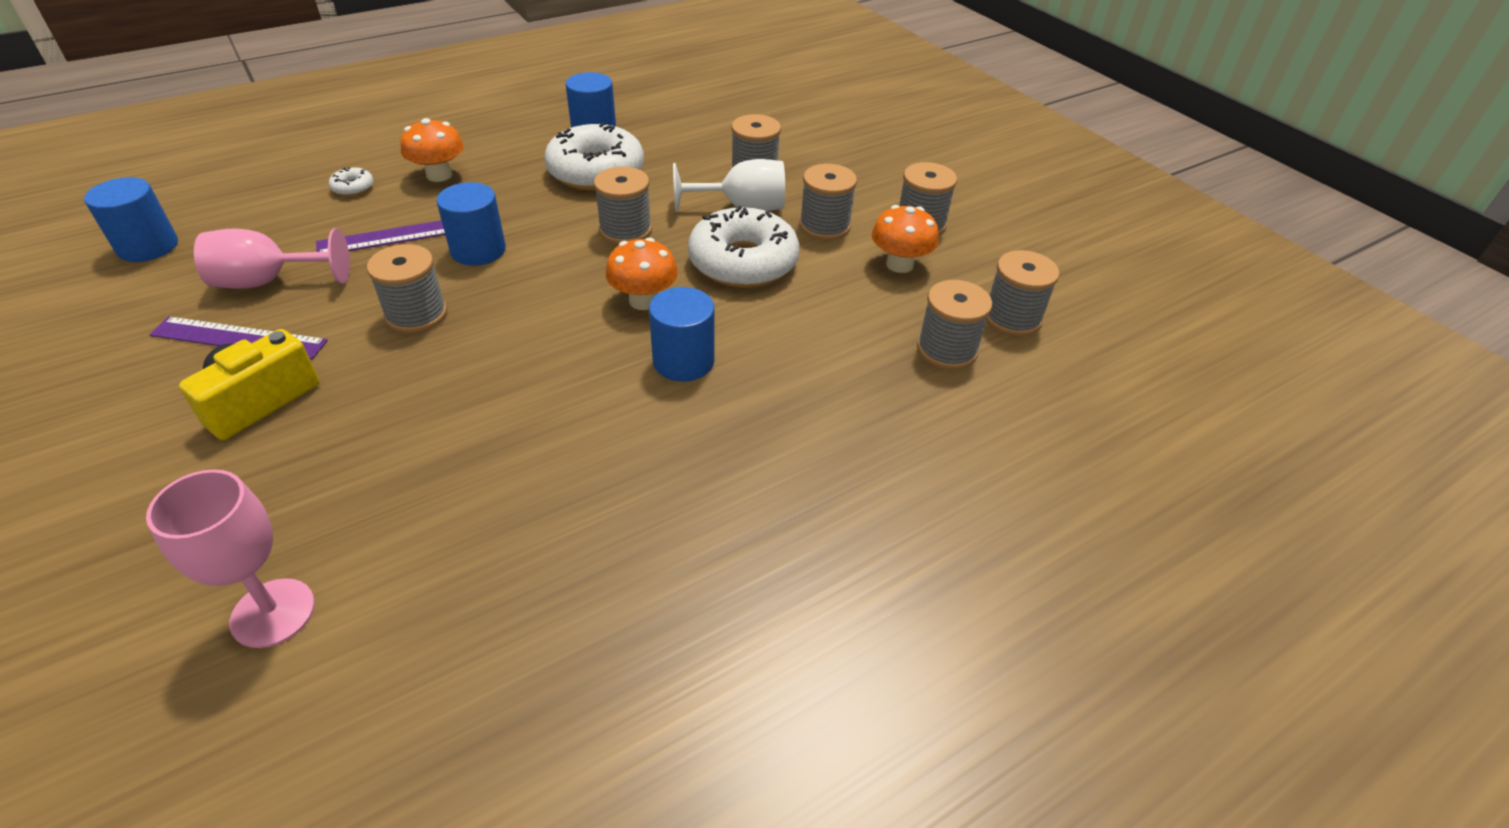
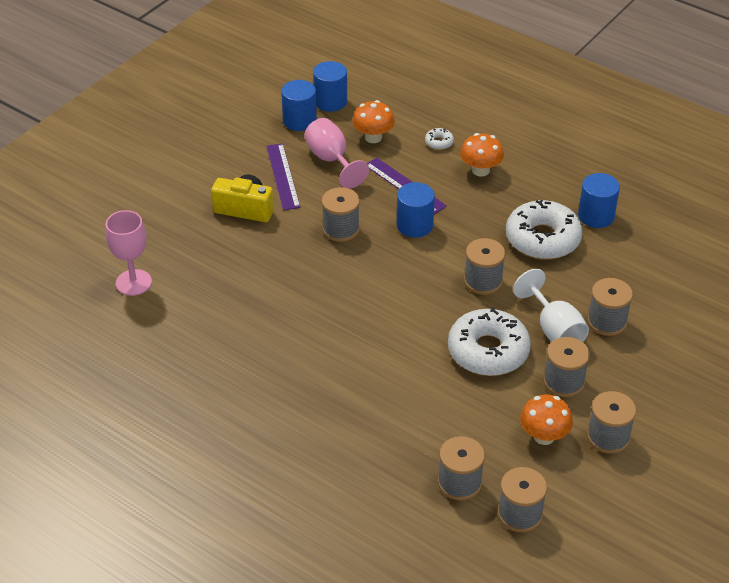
camera: 70 degrees right, 0 degrees up
(643, 301) = (415, 318): orange mushroom -> orange mushroom (373, 137)
(683, 361) = (370, 356): blue cylinder -> blue cylinder (299, 120)

